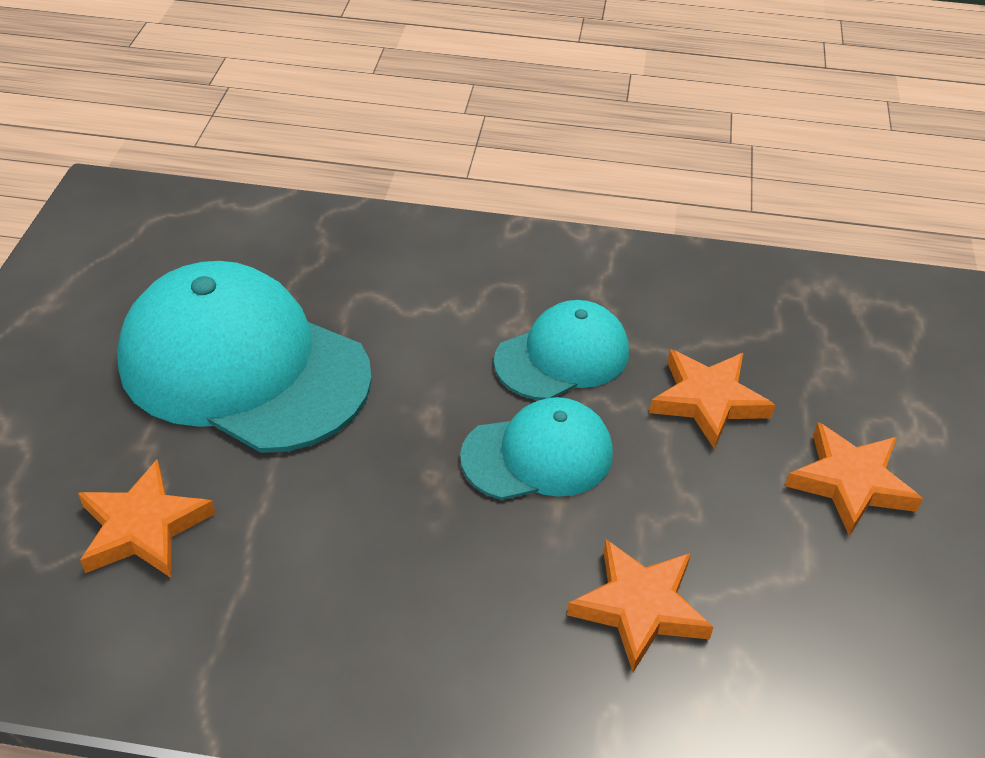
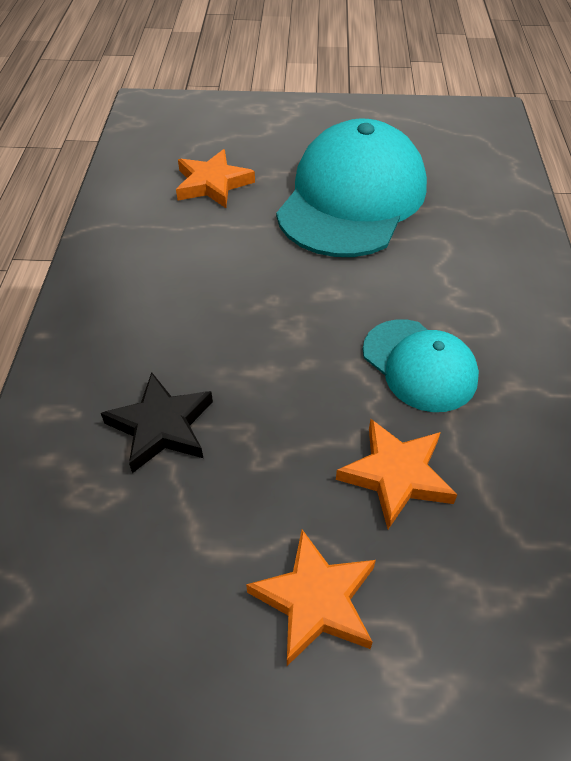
camera: 85 degrees right, 5 degrees up
(538, 455) = (303, 356): turquoise cap -> none
(640, 607) = (161, 426): orange star -> black star

